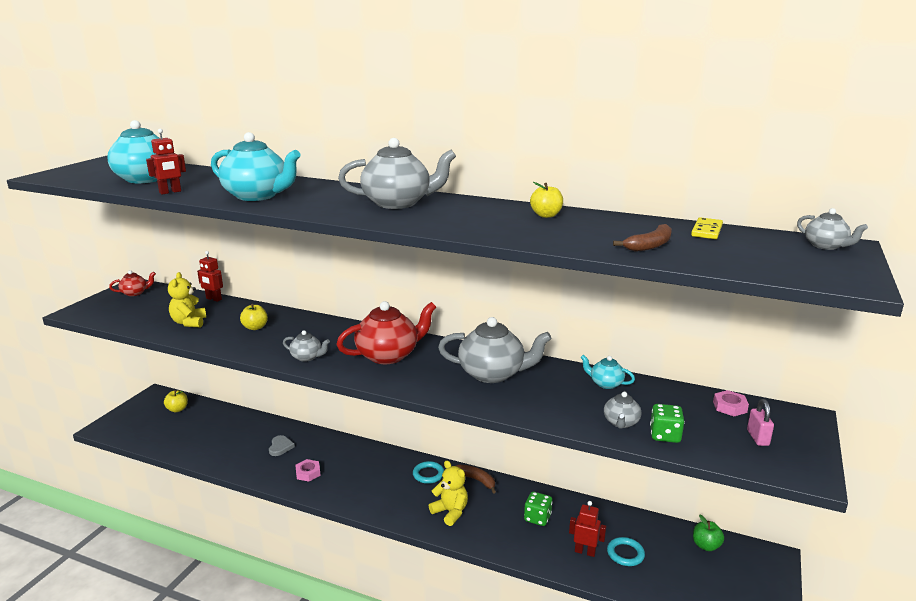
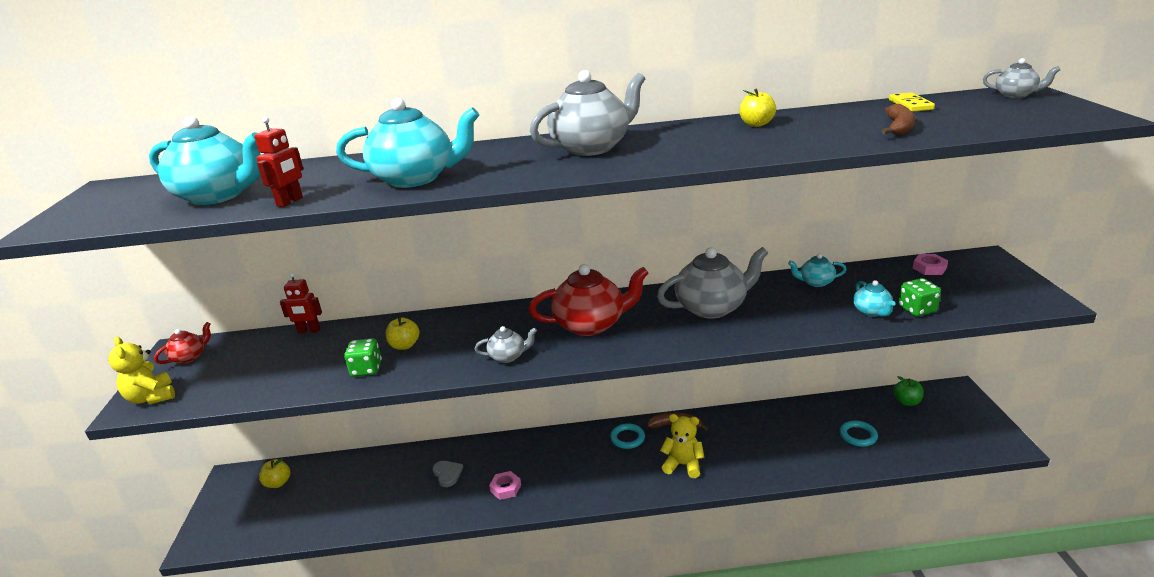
camera: 25 degrees left, 5 degrees up
(189, 323) = (313, 367): yellow teddy bear -> yellow teddy bear (152, 397)
(388, 355) = (591, 324): red teapot -> red teapot turned 45 degrees clockwise
(537, 518) = (761, 436): green dice -> green dice (366, 369)
(585, 552) = (827, 448): red robot -> none
(621, 423) = (871, 311): grey teapot -> turquoise teapot
(757, 438) = (980, 286): pink padlock -> none

